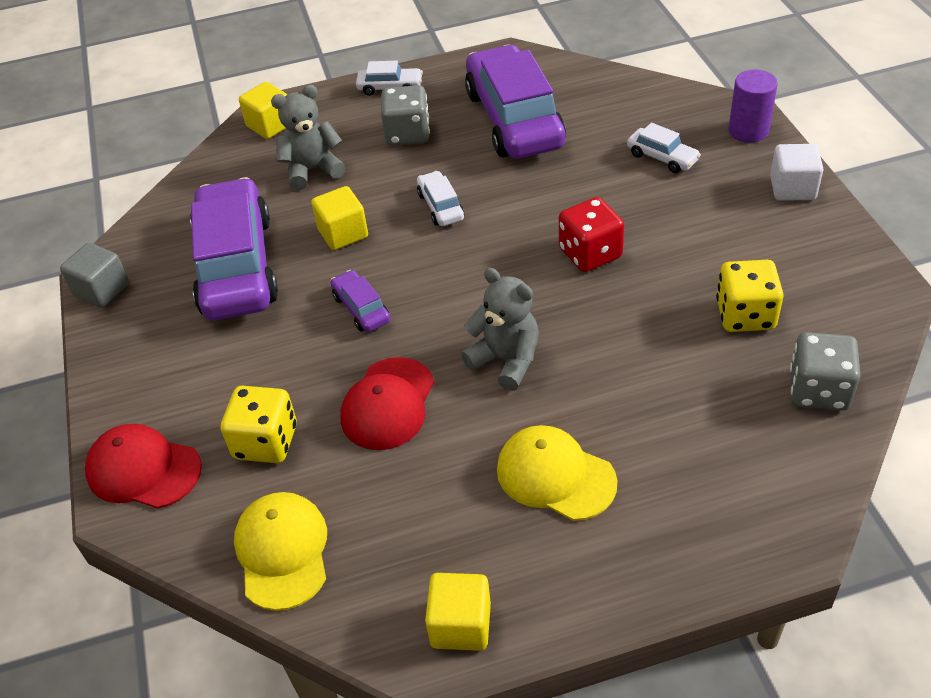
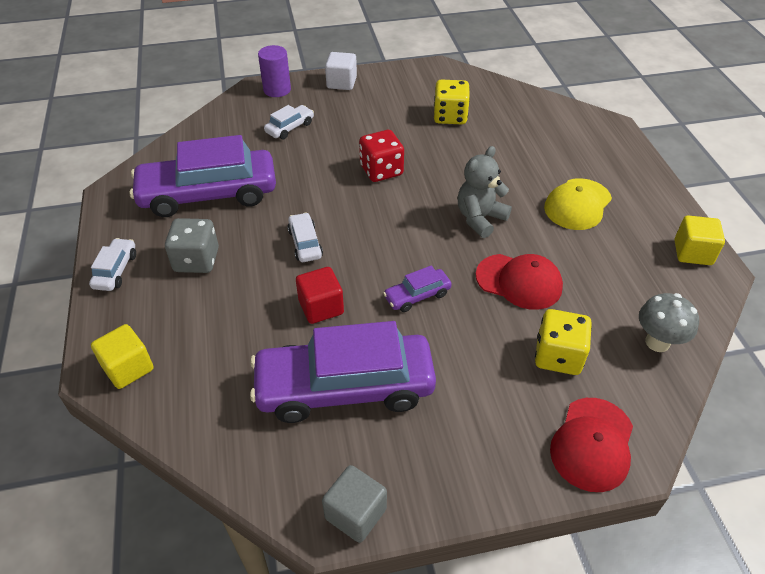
camera: 90 degrees left, 0 degrees up
(282, 551) = (657, 342): yellow cap -> grey mushroom
(312, 170) = (220, 330): grey teddy bear -> none
(343, 233) = (321, 307): yellow cube -> red cube
(440, 206) = (305, 243): white car -> white car turned 90 degrees clockwise
(818, 390) = (510, 102): grey dice -> none

